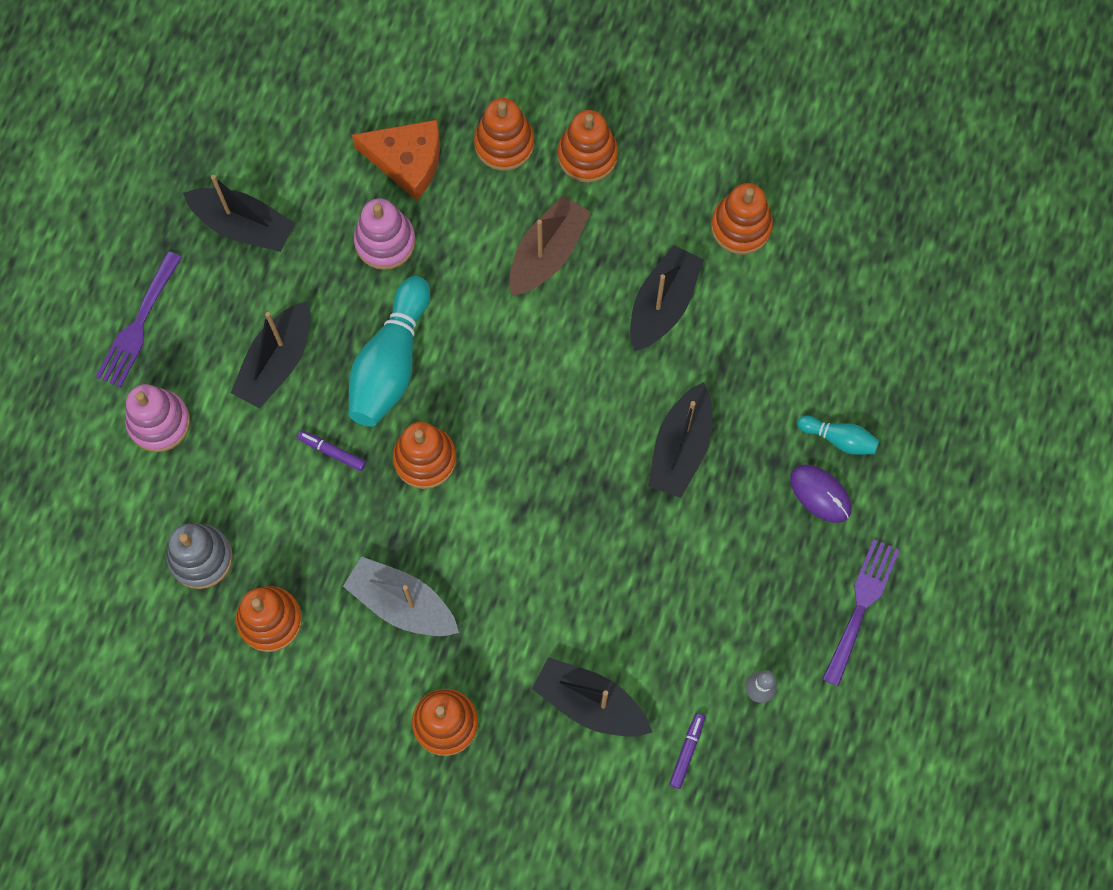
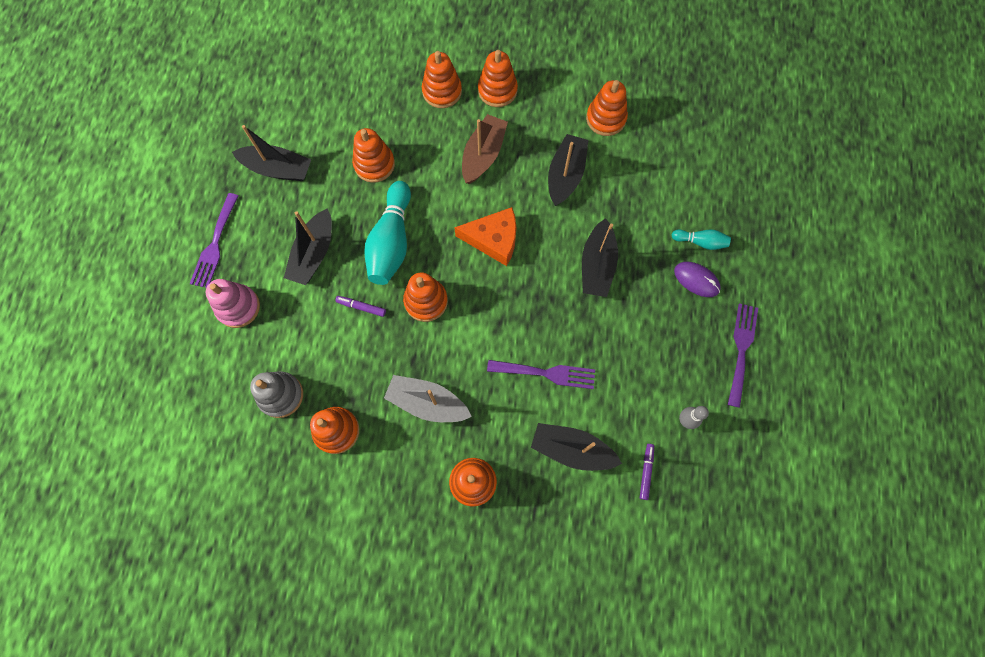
camera: 10 degrees left, 0 degrees up
(385, 242) = (374, 164): pink stacking toy -> orange stacking toy
(407, 160) = (380, 111): orange cheese -> orange cheese (493, 239)
(576, 591) = (546, 373): none -> purple fork

